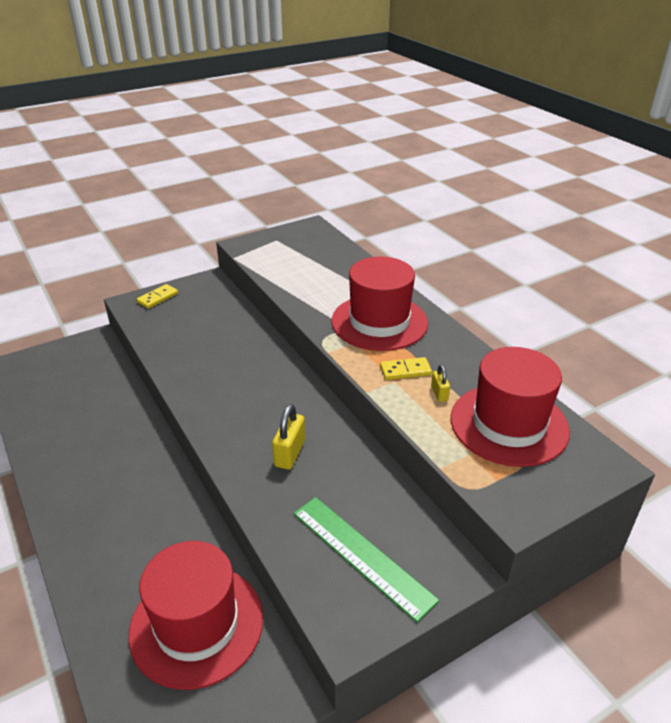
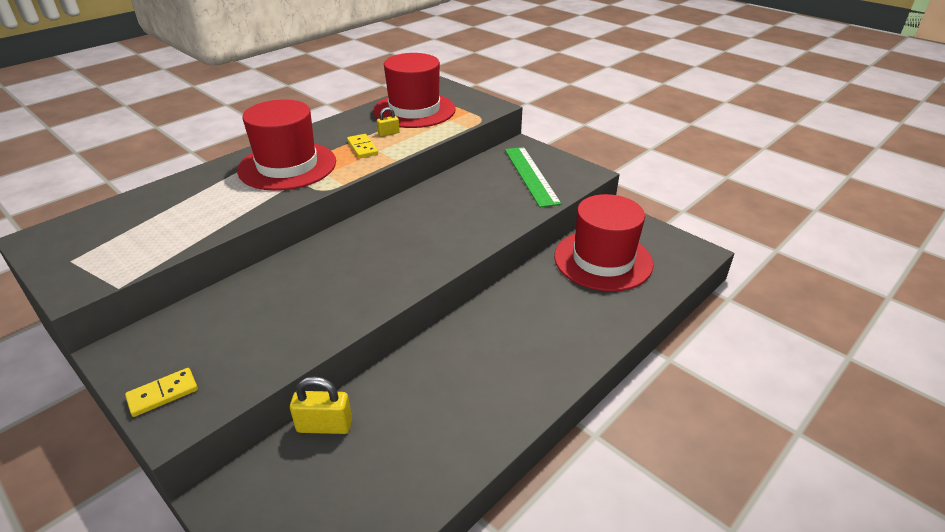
camera: 105 degrees left, 0 degrees up
(158, 298) = (163, 394): yellow domino -> yellow domino turned 60 degrees counterclockwise
(290, 453) = (451, 218): yellow padlock -> yellow padlock (324, 426)
(361, 555) = (531, 175): green ruler -> green ruler turned 45 degrees counterclockwise

